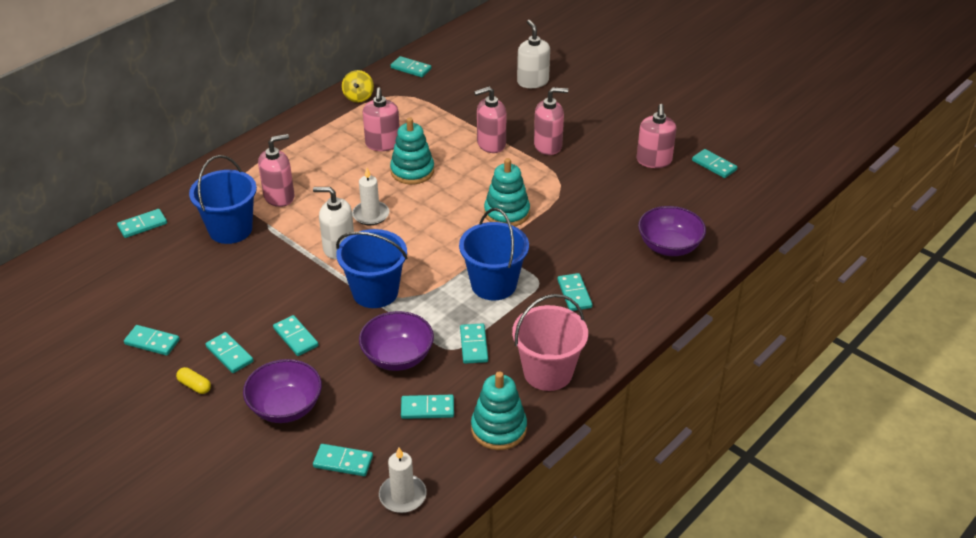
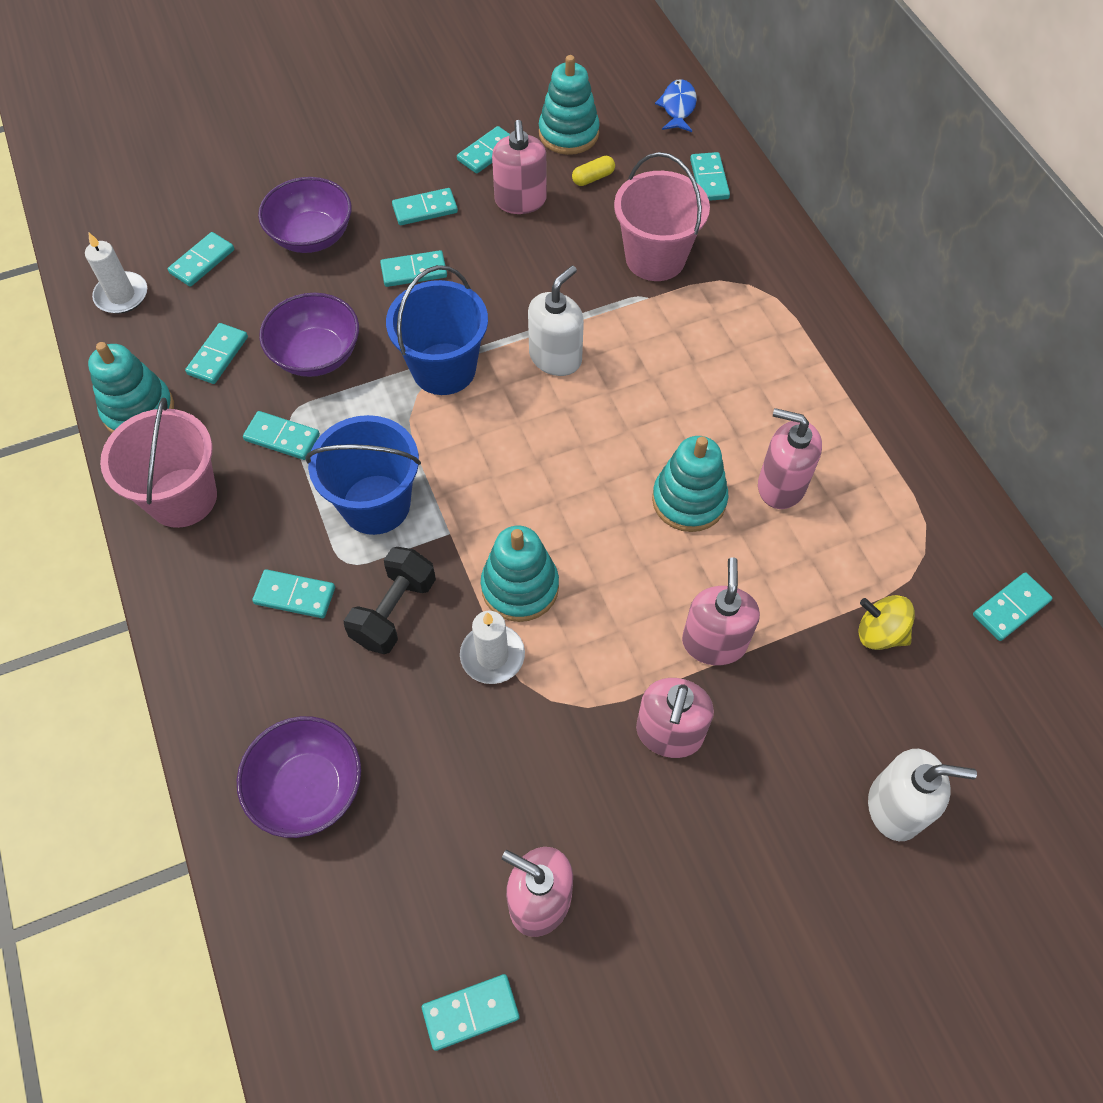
camera: 115 degrees right, 20 degrees up
(66, 258) = (678, 107): none -> blue fish
(115, 305) = (568, 134): none -> turquoise stacking toy
(194, 386) = (396, 172): yellow capsule -> yellow capsule (593, 178)
(230, 229) = (655, 258): blue bucket -> pink bucket
(279, 196) = (703, 324): pink soap dispenser -> pink soap dispenser (520, 201)
(358, 97) = (937, 496): yellow spinning top -> yellow spinning top (879, 633)
(371, 215) = (607, 414): white candle -> white candle (492, 656)
(554, 252) = (394, 611): none -> black dumbbell

